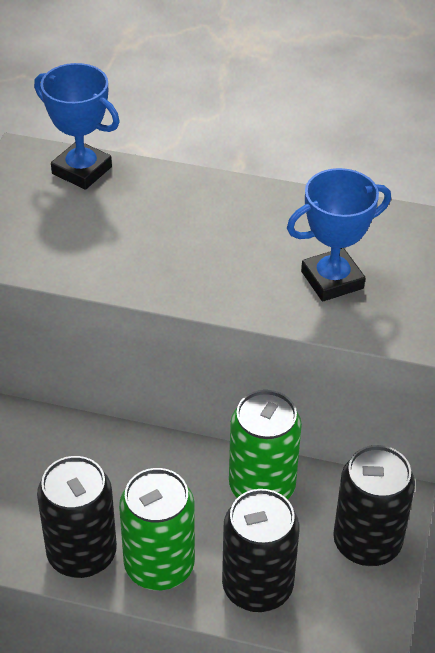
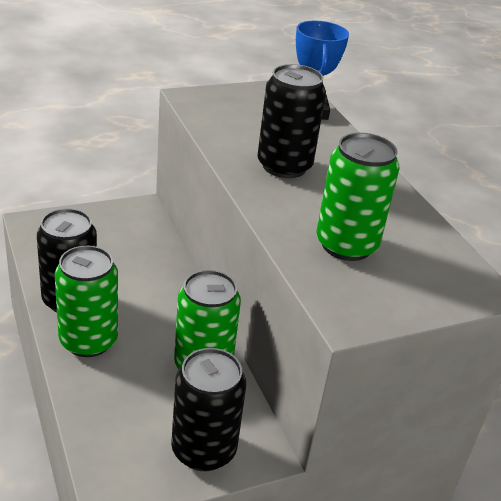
camera: 50 degrees right, 10 degrees down
(257, 587) = (109, 400): black can -> black can (284, 166)
(332, 280) = (346, 245): blue trophy -> green can

